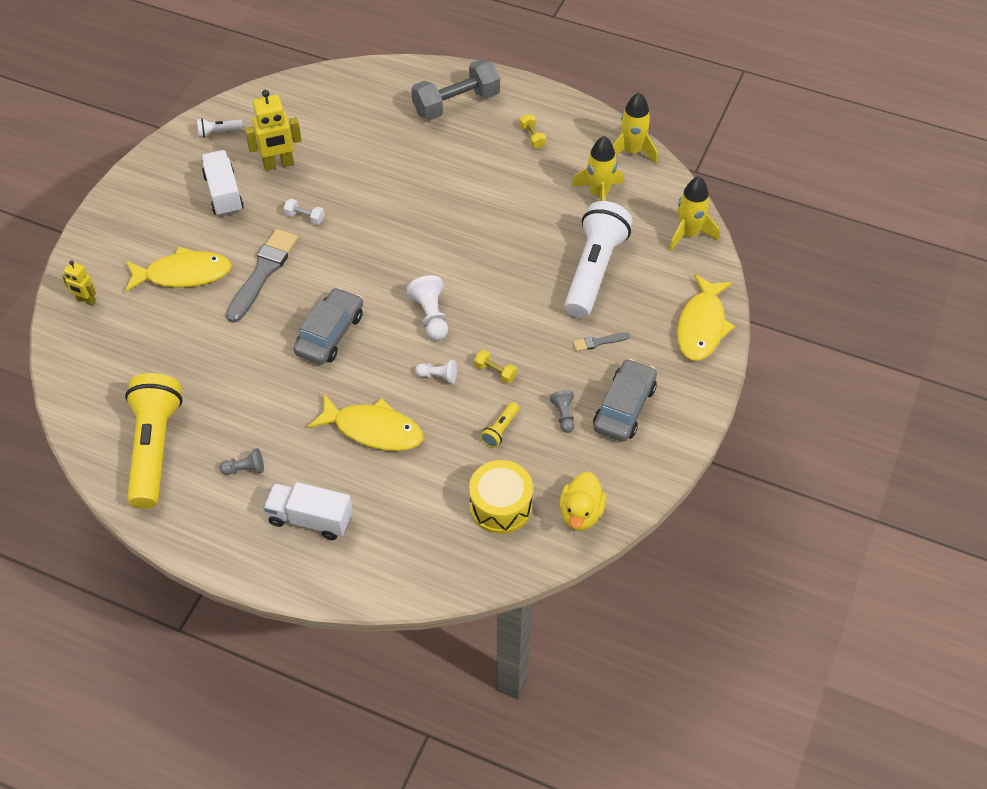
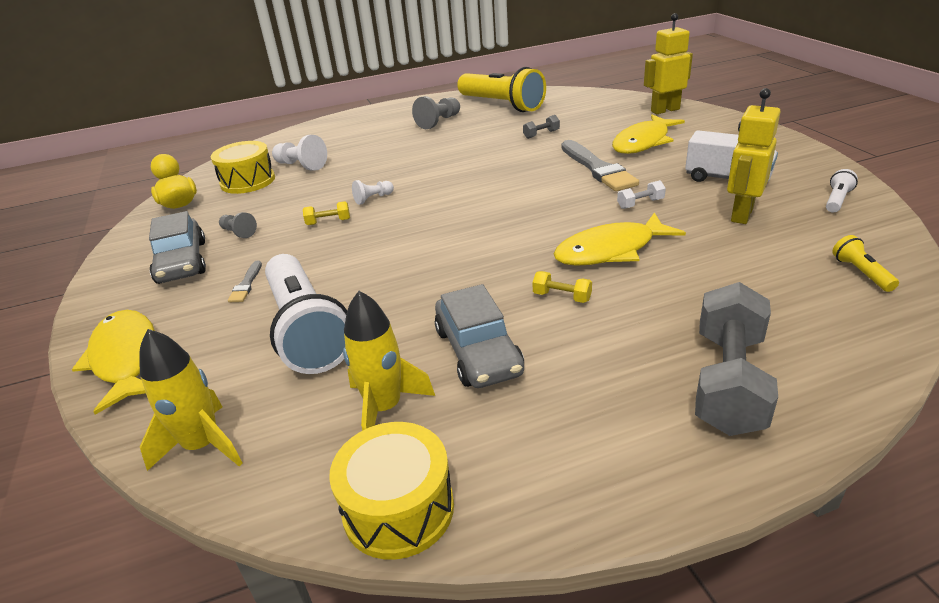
camera: 140 degrees right, 20 degrees down
(86, 301) = (665, 110): yellow robot -> yellow robot, size x1.73
(216, 356) = (541, 134): none -> grey dumbbell
(245, 469) = (439, 122): grey pawn -> grey pawn, size x1.62
(310, 519) = (370, 129): white truck -> none
(330, 334) = (489, 174): grey car -> grey car (478, 351)
(373, 429) = (384, 162): yellow fish -> yellow fish (610, 250)
(431, 316) = (429, 218): white pawn -> white pawn (301, 166)
(500, 430) = (287, 203): yellow flashlight -> yellow flashlight (860, 273)
(532, 137) = (569, 416): yellow dumbbell -> yellow dumbbell (562, 297)
(598, 342) = (246, 284): grey brush -> grey brush turned 150 degrees clockwise
(632, 151) = (398, 509): yellow rocket -> yellow drum

